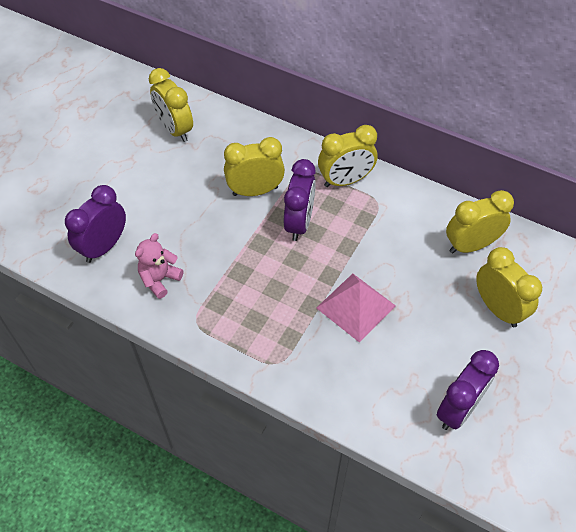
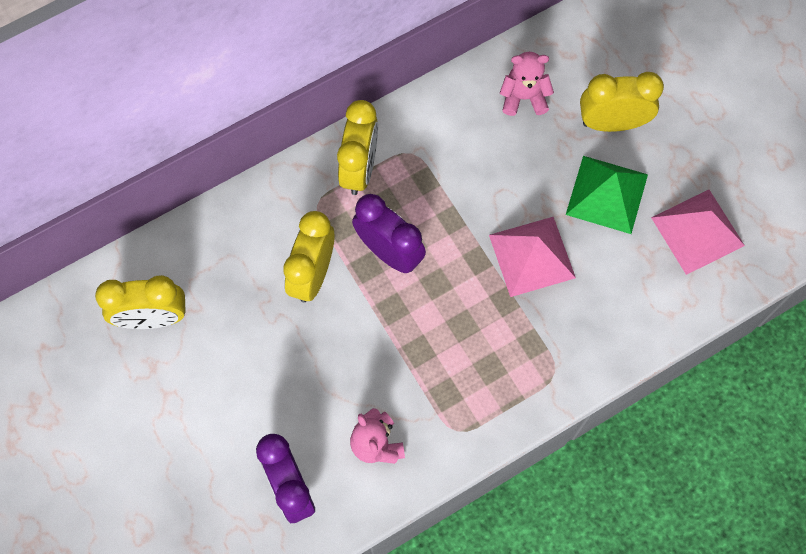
camera: 60 degrees left, 15 degrees up
(439, 331) = (606, 194): none -> green pyramid
(458, 409) = (697, 231): purple clock -> pink pyramid
(470, 245) = (524, 97): yellow clock -> pink teddy bear

